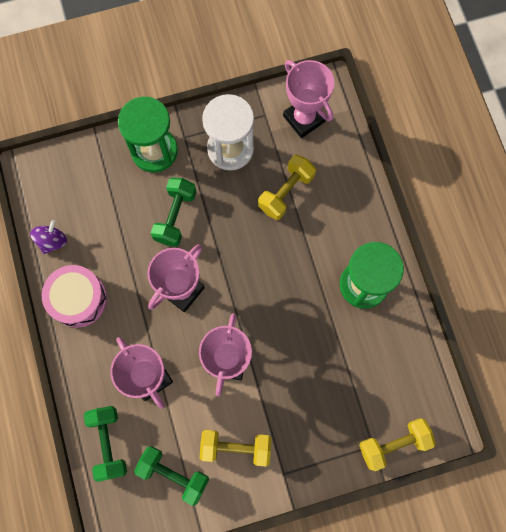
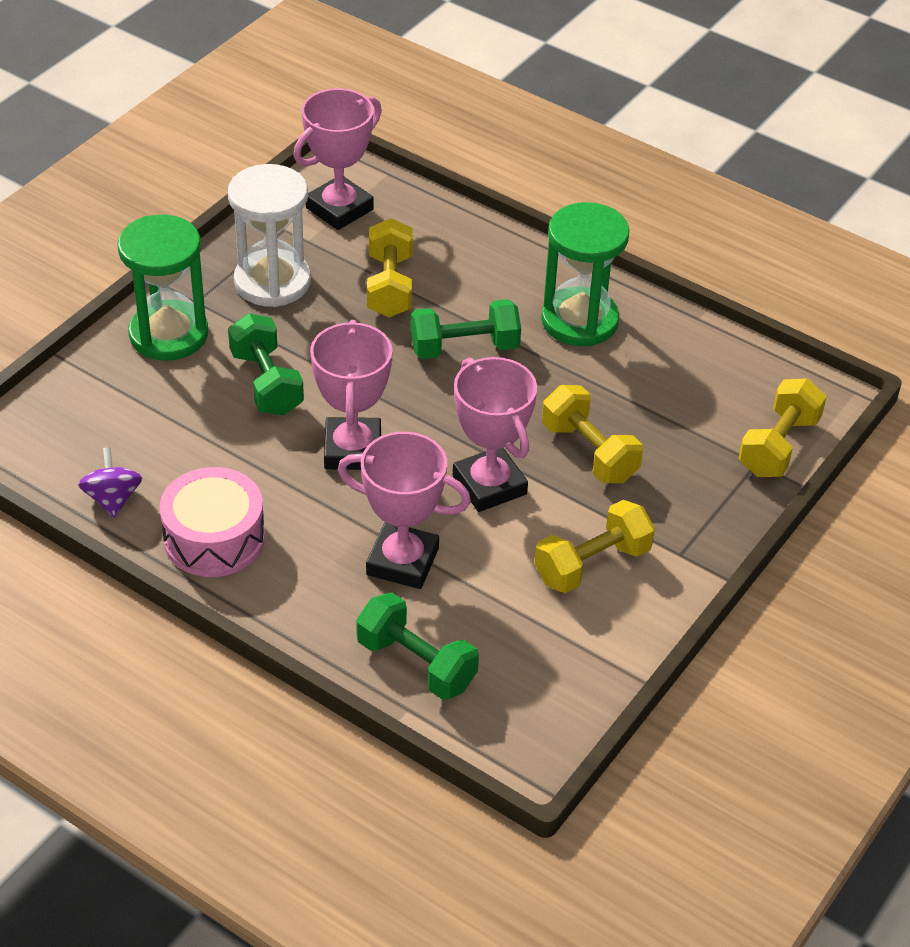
camera: 40 degrees left, 30 degrees down
(174, 474) = (540, 641): green dumbbell -> green dumbbell (464, 348)
(294, 376) = (589, 452): none -> yellow dumbbell
(304, 119) = (339, 209): pink trophy -> pink trophy turned 60 degrees counterclockwise

